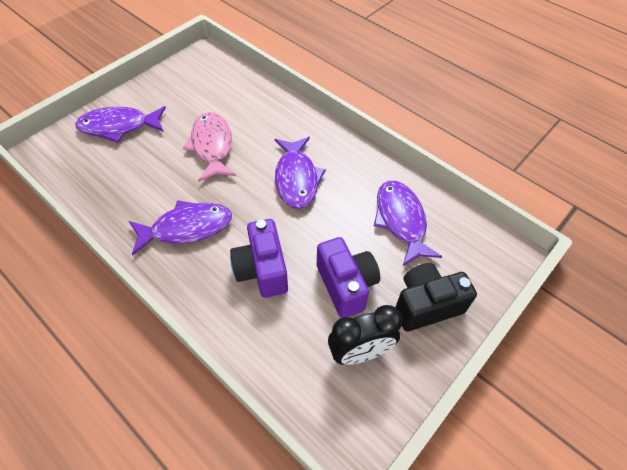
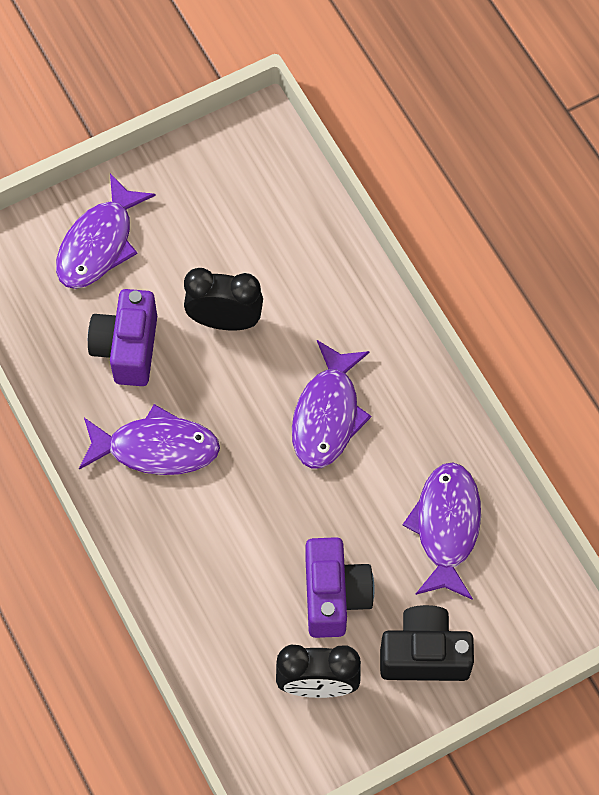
camera: 20 degrees right, 10 degrees up
(119, 127) = (99, 244): purple fish -> purple fish turned 75 degrees counterclockwise
(212, 146) = (225, 321): pink fish -> black clock
(262, 270) = (236, 540): purple camera -> purple camera (127, 348)

